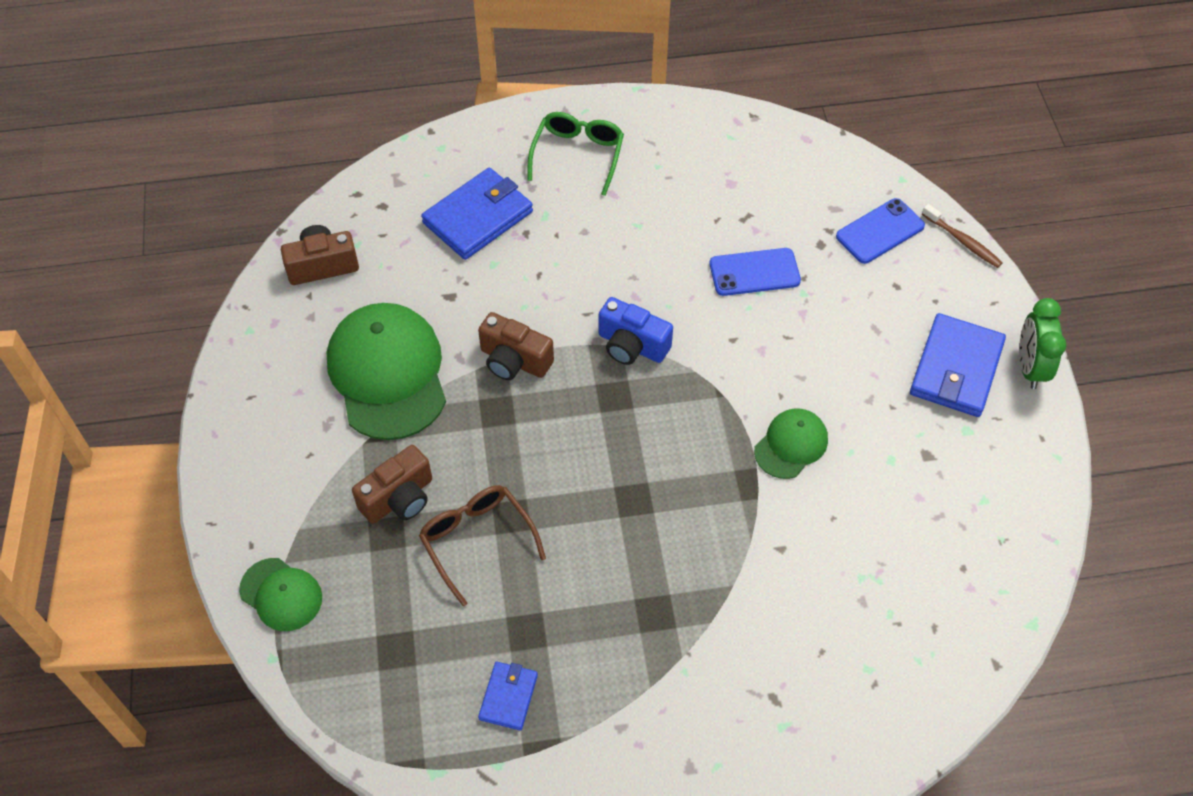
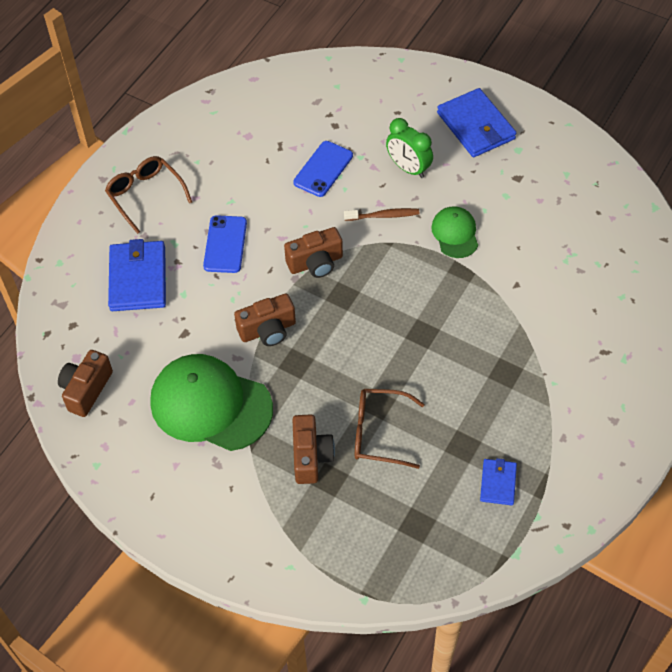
camera: 50 degrees left, 0 degrees up
(281, 594) = (322, 567): green cap -> none
(508, 697) = (498, 483): blue wallet -> blue wallet turned 45 degrees clockwise
(578, 155) = (145, 195): green glasses -> brown glasses
(632, 345) = (315, 263): blue camera -> brown camera
(880, 231) = (353, 93): blue phone -> blue phone (225, 244)
(962, 241) = (397, 62): brown toothbrush -> brown toothbrush (383, 216)
(1029, 367) = (504, 95): green clock -> green clock (408, 168)

